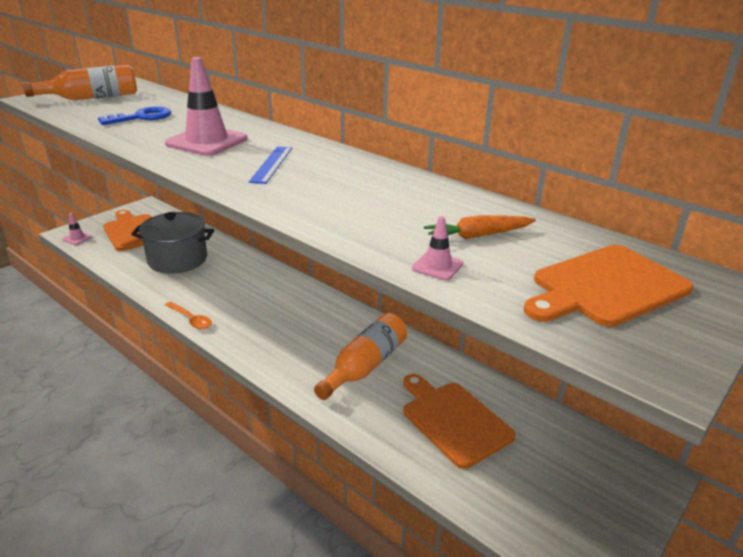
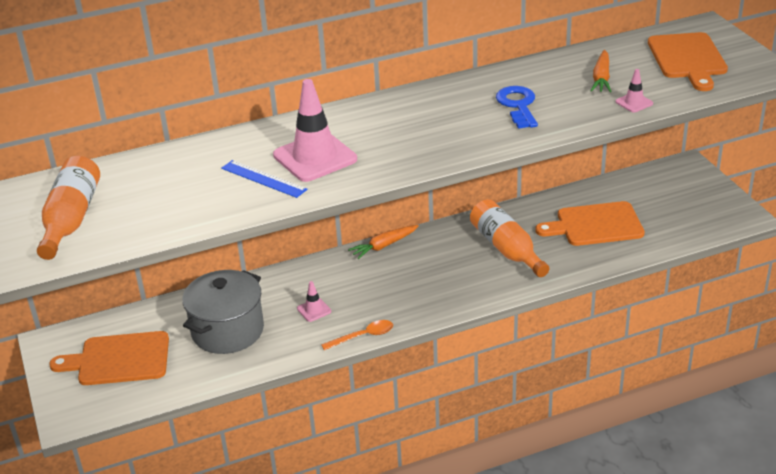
camera: 60 degrees left, 5 degrees up
(77, 238) = (94, 410): pink traffic cone -> pink traffic cone (314, 310)
(141, 117) = (193, 189): blue key -> blue key (518, 105)
(271, 164) = (406, 132): blue ruler -> blue ruler (263, 179)
(323, 296) = (384, 246): none -> orange carrot

